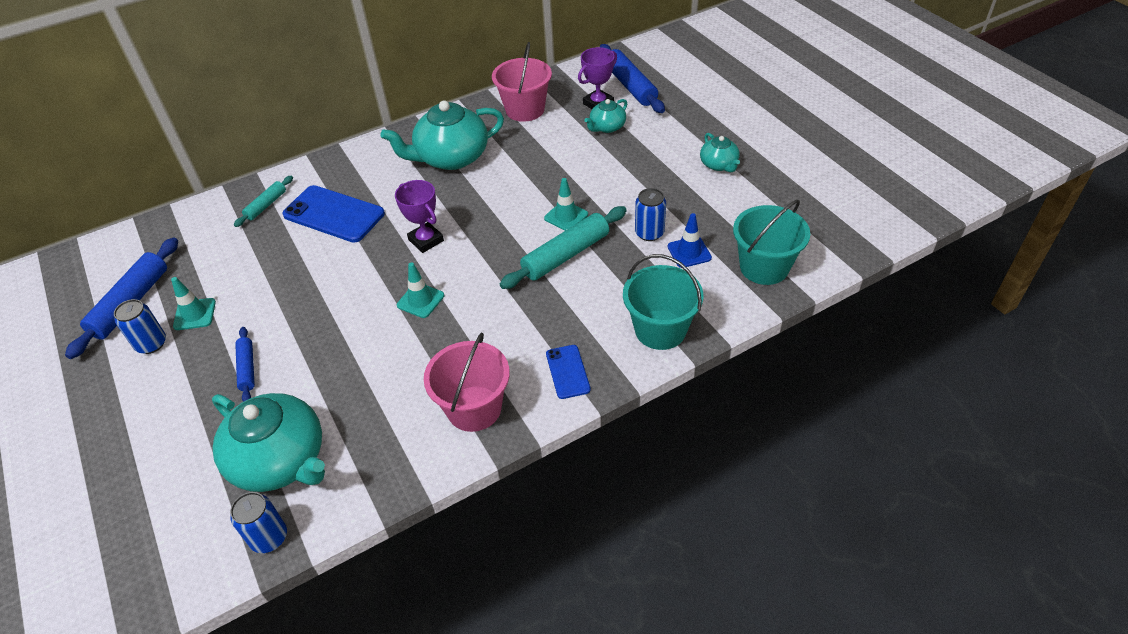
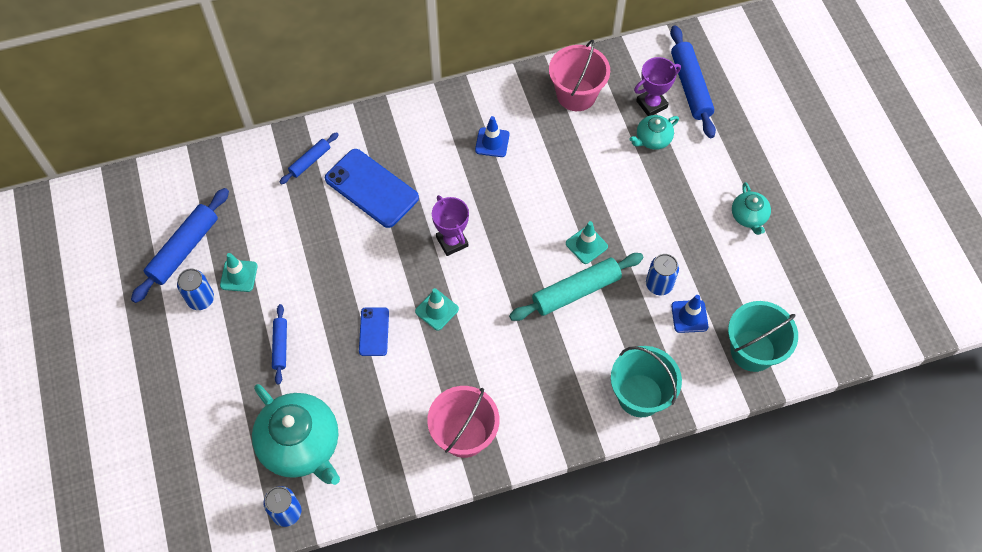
camera: 10 degrees right, 15 degrees up
(266, 205) = (310, 161): turquoise rolling pin -> blue rolling pin
(451, 157) = (492, 142): turquoise teapot -> blue traffic cone
(567, 372) = (549, 418): blue phone -> blue phone (374, 331)

